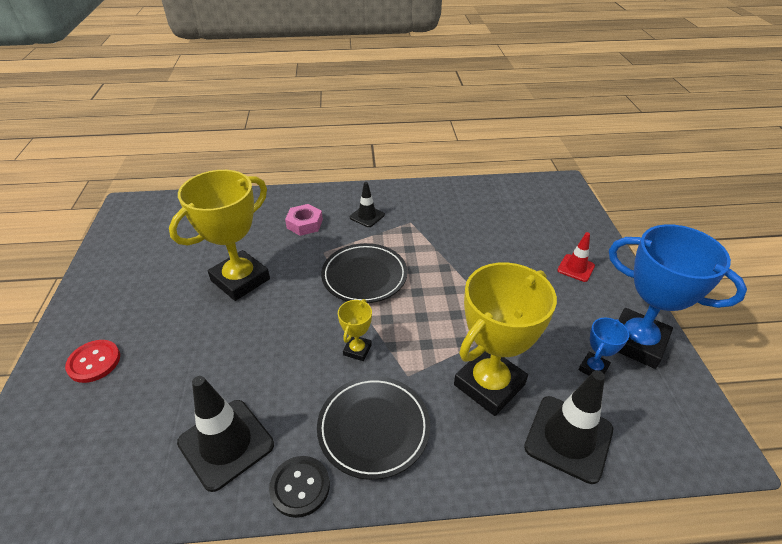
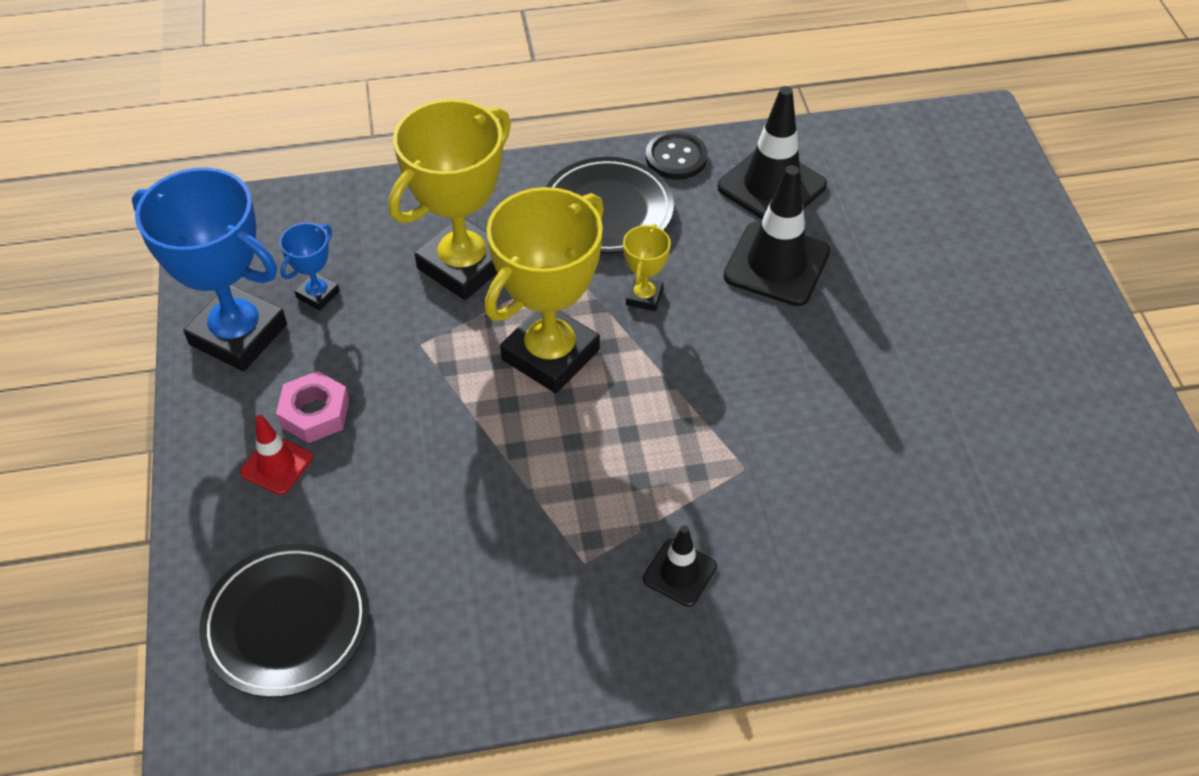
camera: 175 degrees right, 10 degrees up
(94, 362) = (995, 258): red button -> none
(240, 280) = (867, 397): yellow trophy -> yellow trophy (550, 354)
(304, 224) = (805, 539): pink nut -> pink nut (315, 413)
(364, 276) = (657, 420): black plate -> black plate (287, 623)
(568, 438) = (379, 216): black traffic cone -> black traffic cone (776, 264)

